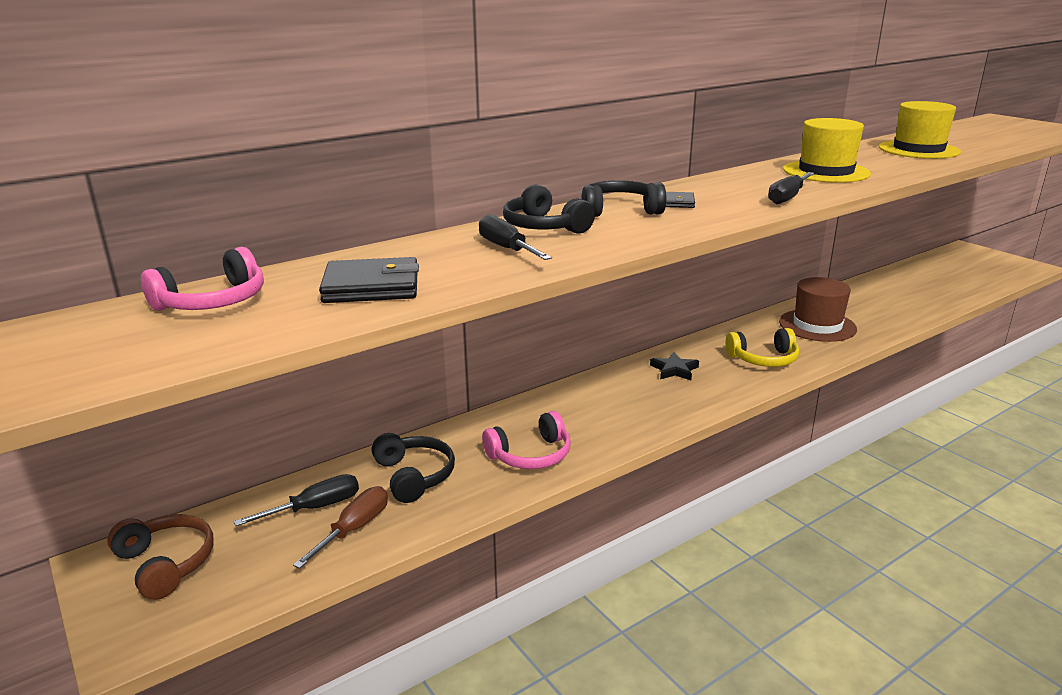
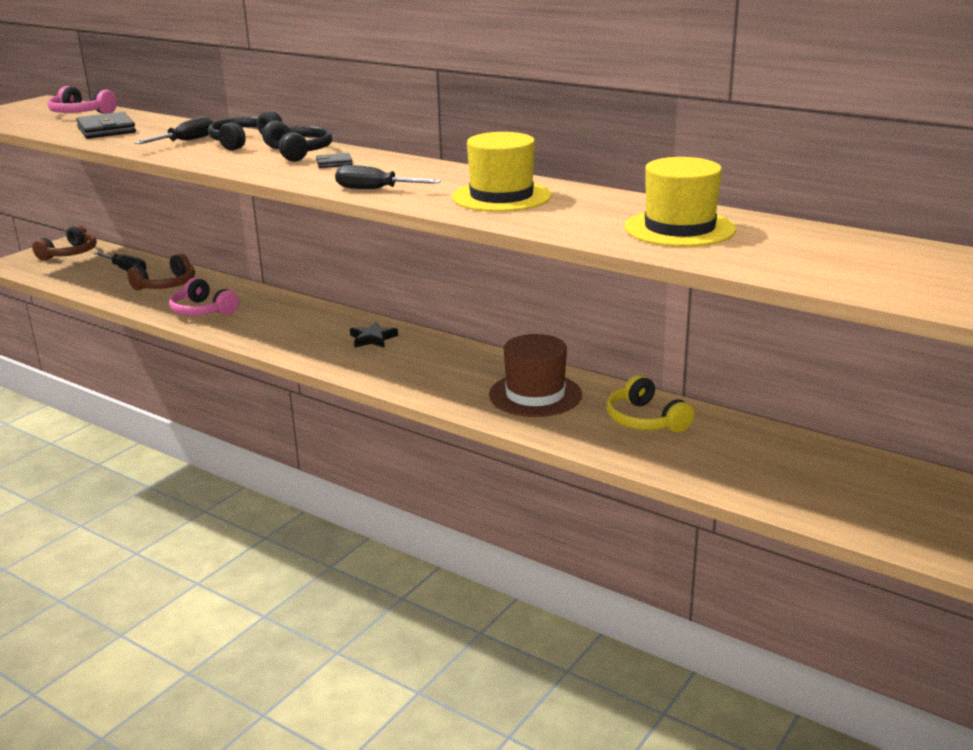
camera: 70 degrees right, 0 degrees up
(354, 529) = (105, 283): brown screwdriver -> none
(414, 476) = (166, 285): black headphones -> brown headphones
(763, 359) = (421, 374): yellow headphones -> yellow headphones (645, 420)

